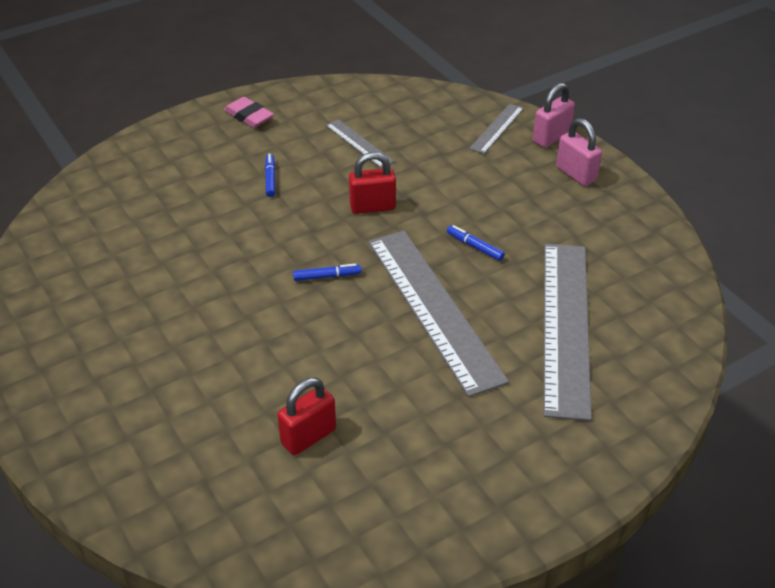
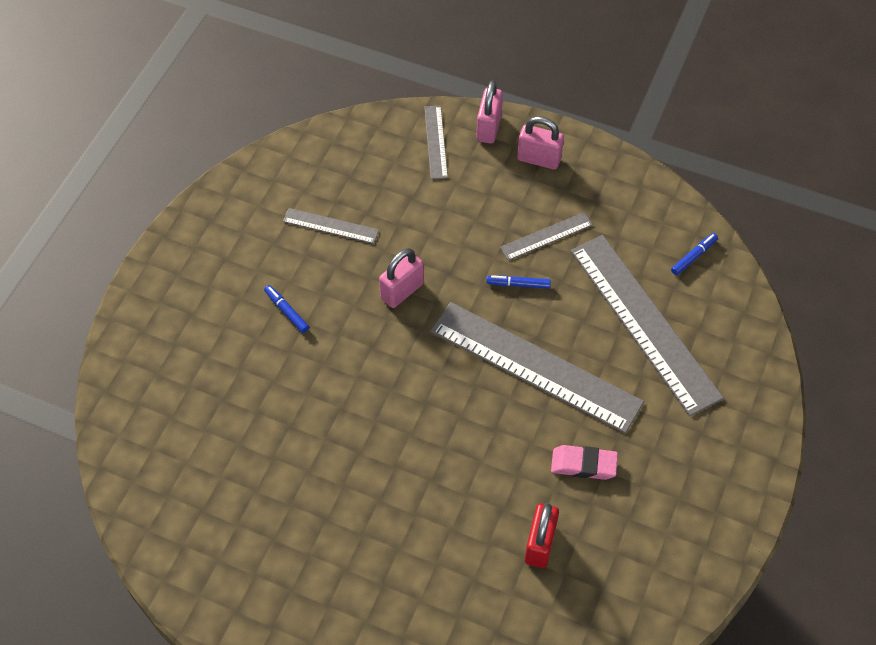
camera: 35 degrees left, 15 degrees up
(249, 116) = (201, 250): pink eraser -> pink eraser (583, 465)
(327, 276) = (426, 386): blue marker -> blue marker (693, 256)
(372, 207) = (402, 291): red padlock -> pink padlock
(532, 226) = (546, 236): none -> grey ruler

